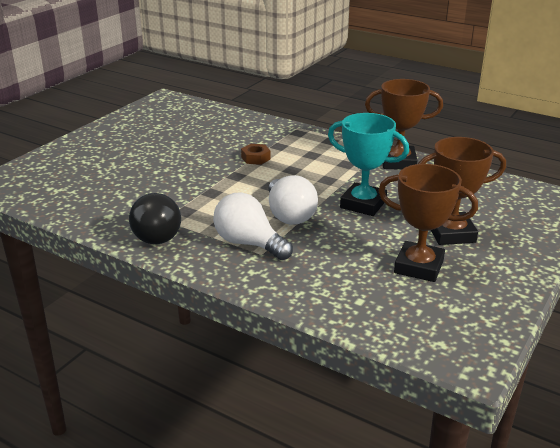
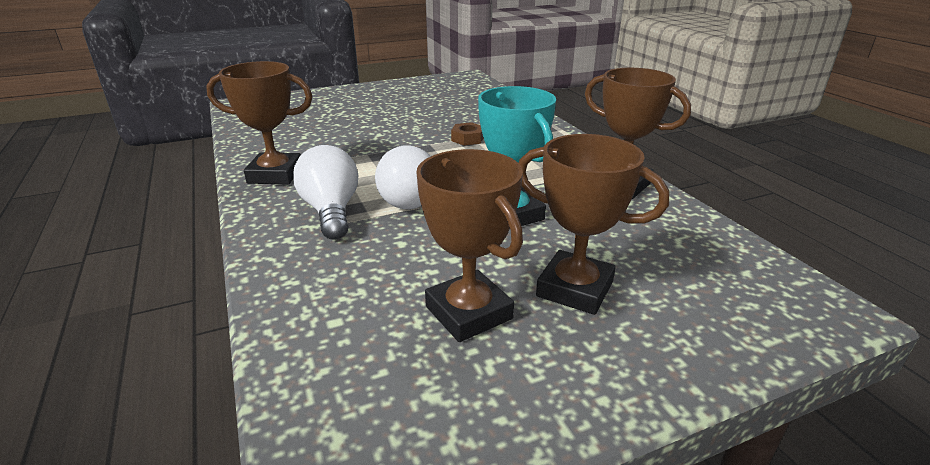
camera: 35 degrees right, 0 degrees up
(158, 233) = (275, 174): black light bulb -> brown trophy

